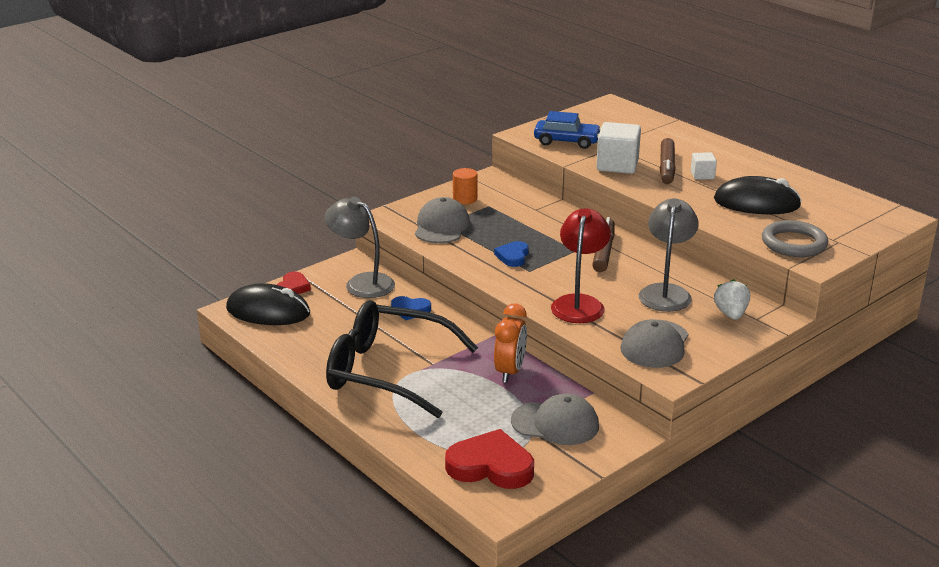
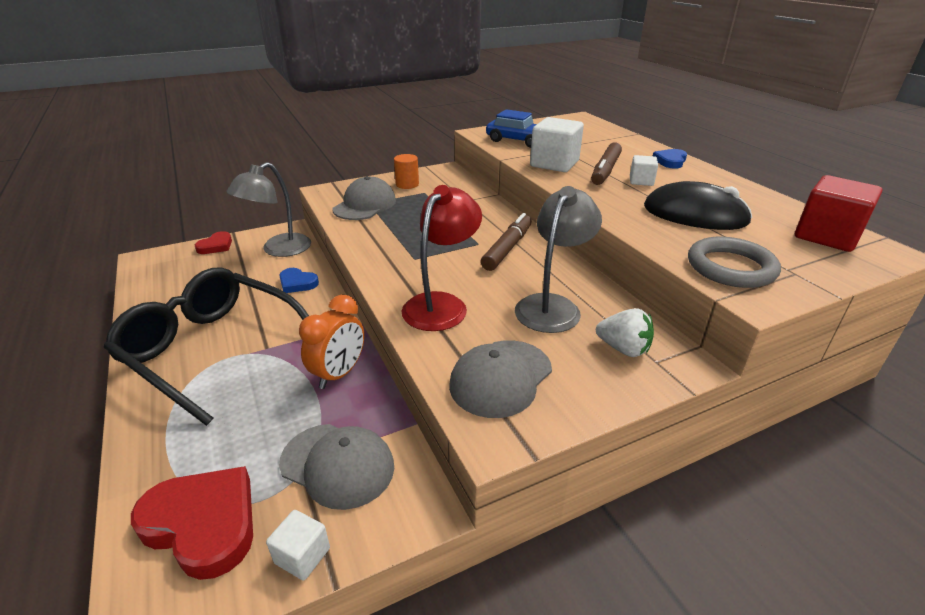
camera: 15 degrees right, 5 degrees up
(268, 311) = (171, 265): black mouse -> none
(362, 282) = (279, 250): grey lamp -> grey lamp turned 105 degrees counterclockwise
(513, 256) = (409, 241): blue heart -> blue heart (670, 161)
(570, 468) = (302, 555): none -> white cube
(731, 314) = (623, 349): white strawberry -> white strawberry turned 105 degrees clockwise
(858, 209) = (827, 236): none -> red cube

